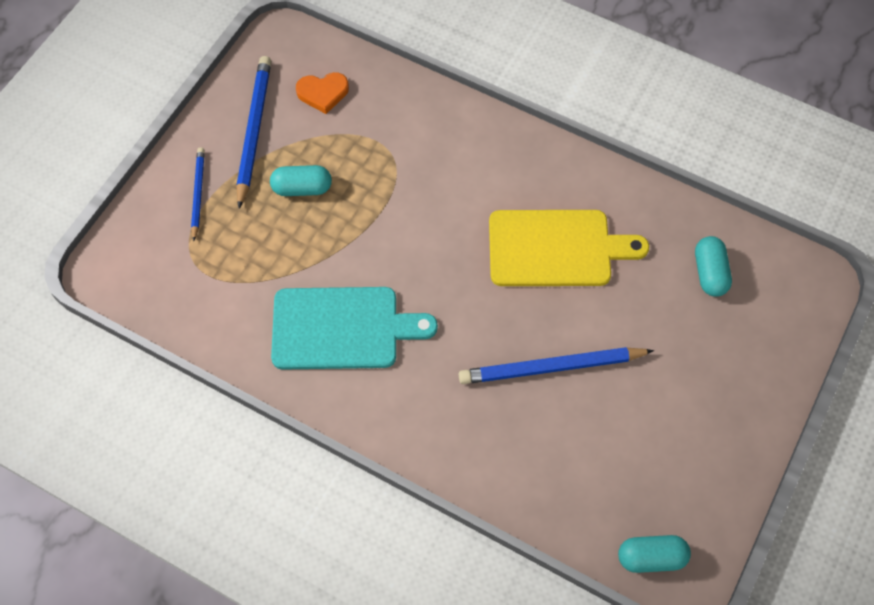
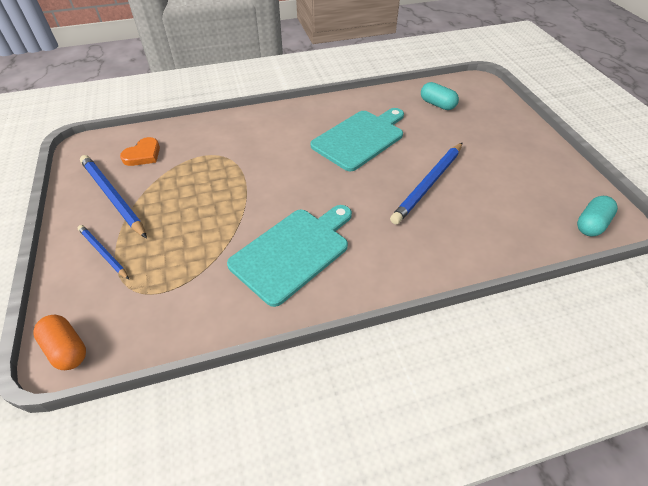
camera: 45 degrees left, 15 degrees down
(108, 268) = (67, 349): none -> orange capsule
(302, 188) = (180, 203): turquoise capsule -> none
(556, 248) = (360, 138): yellow cutting board -> turquoise cutting board

